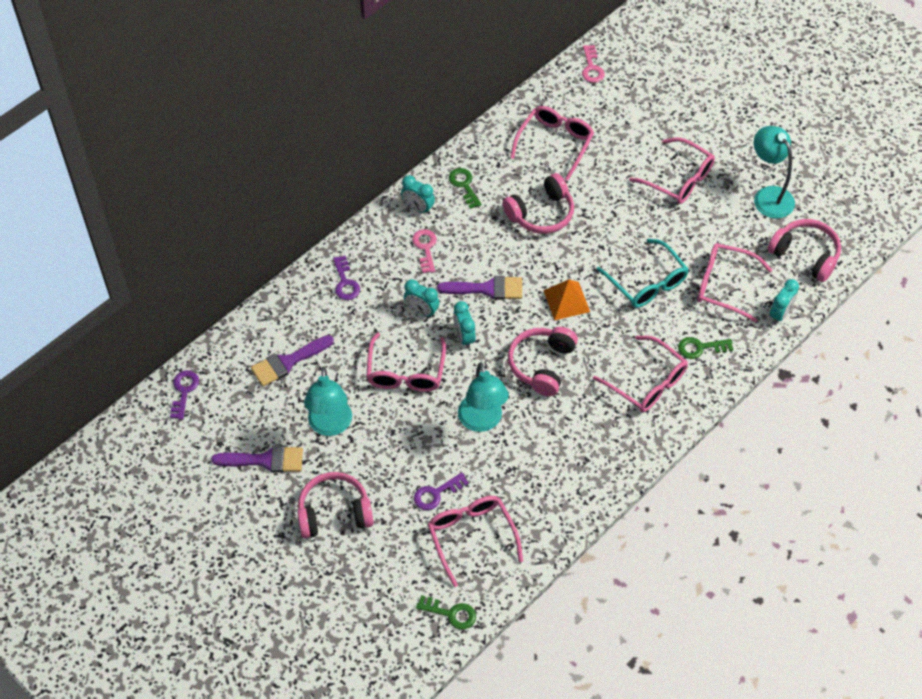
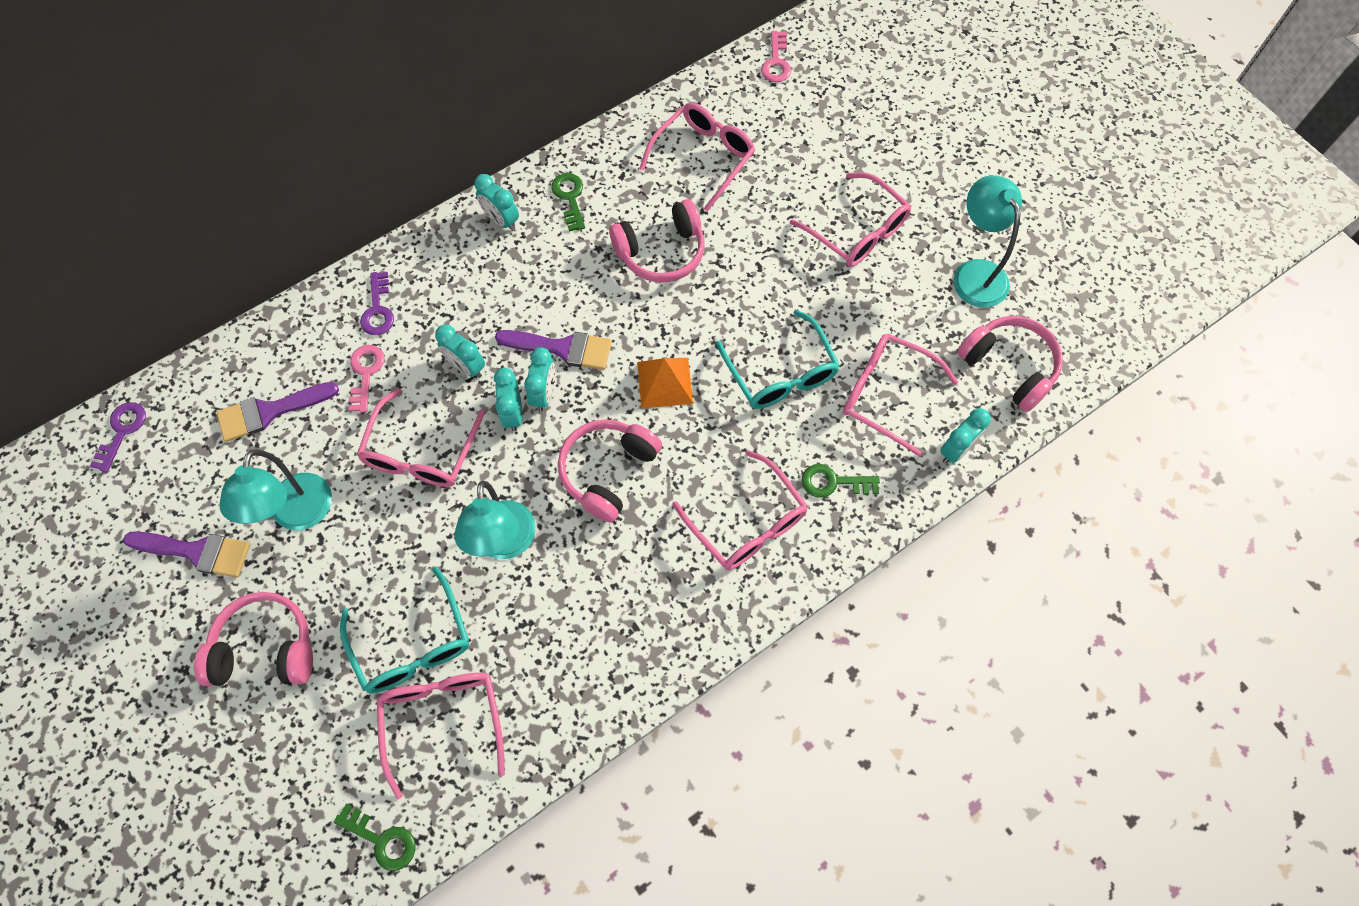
camera: 10 degrees right, 10 degrees up
(425, 248) = (496, 277): pink key -> pink key (366, 373)
(436, 493) = (412, 644): purple key -> turquoise glasses
(483, 321) = (544, 393): none -> turquoise clock

